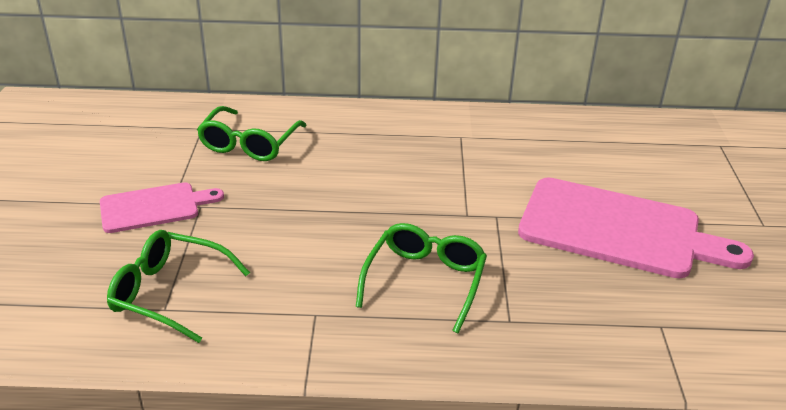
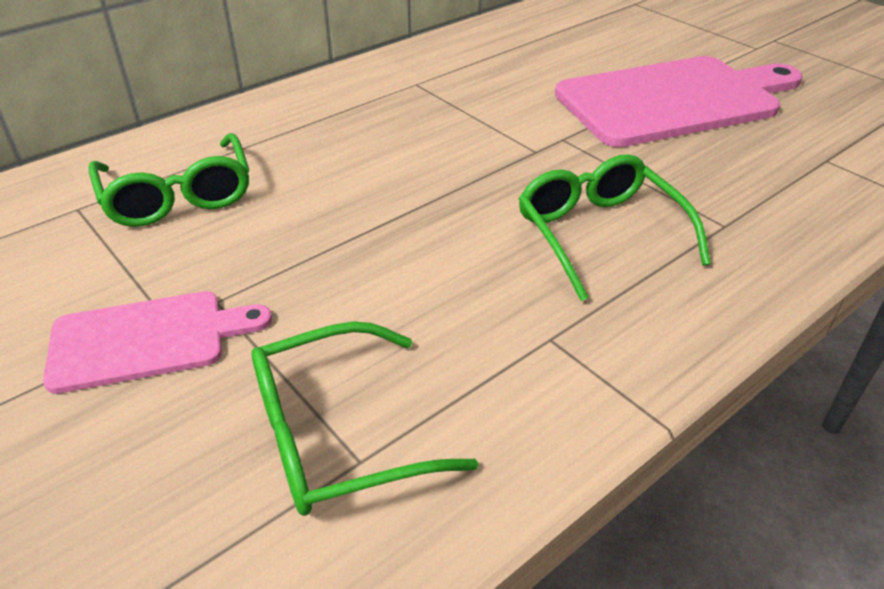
camera: 40 degrees left, 5 degrees up
(154, 207) = (146, 339): pink cutting board -> pink cutting board turned 45 degrees clockwise

